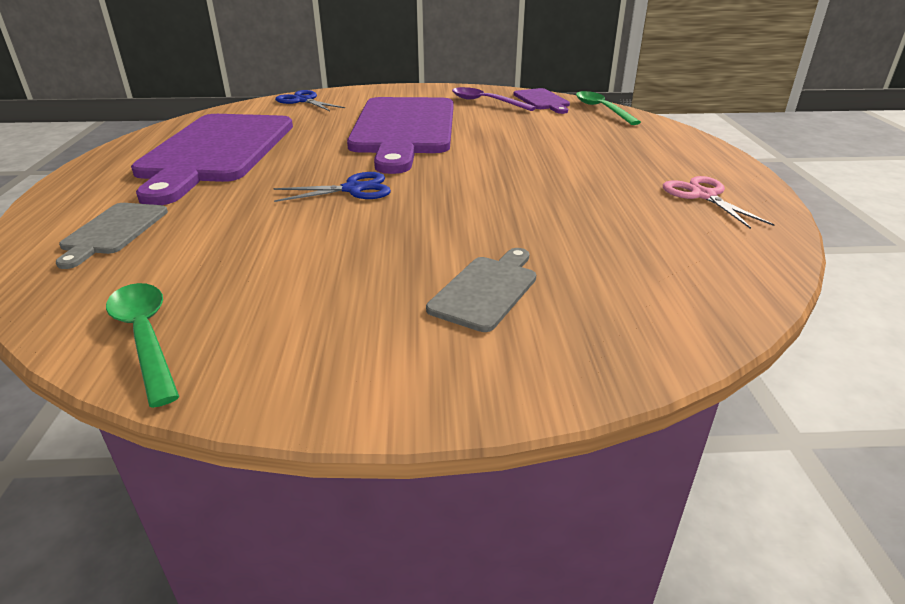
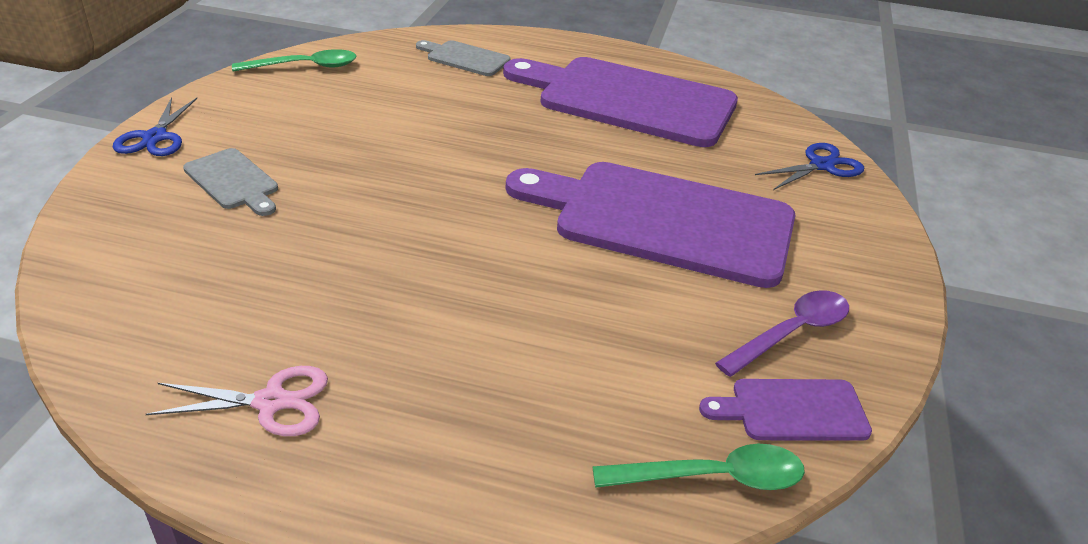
camera: 105 degrees right, 5 degrees up
(353, 189) = (478, 157): blue scissors -> blue scissors (155, 137)

